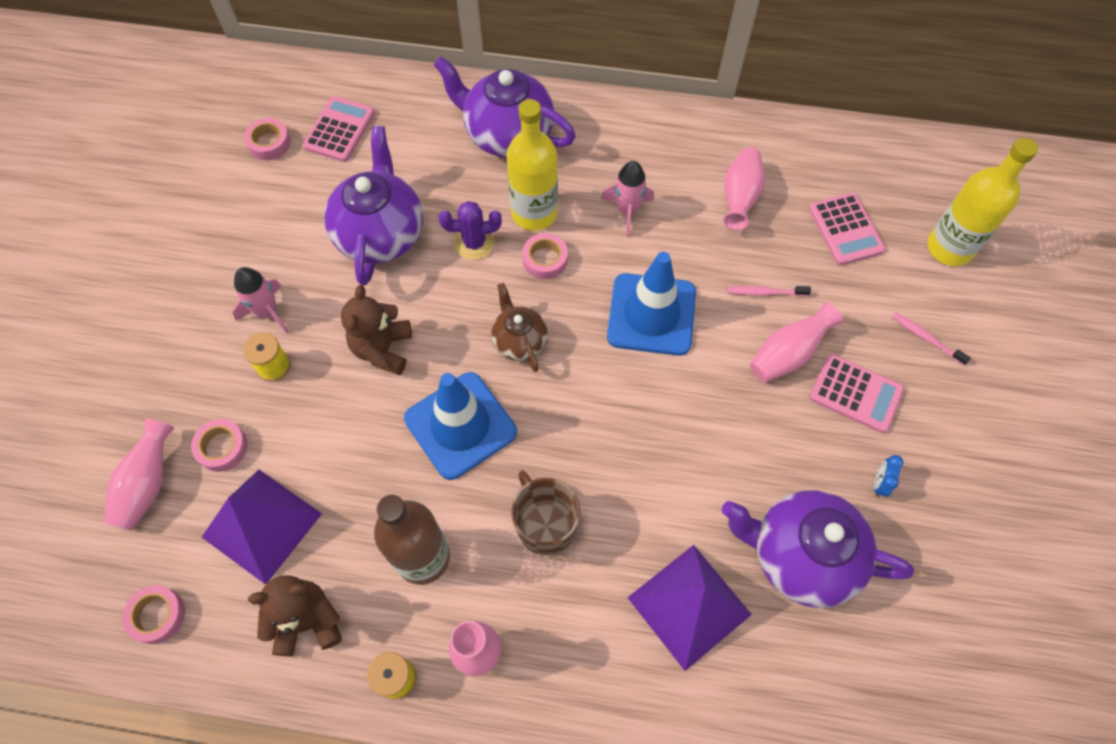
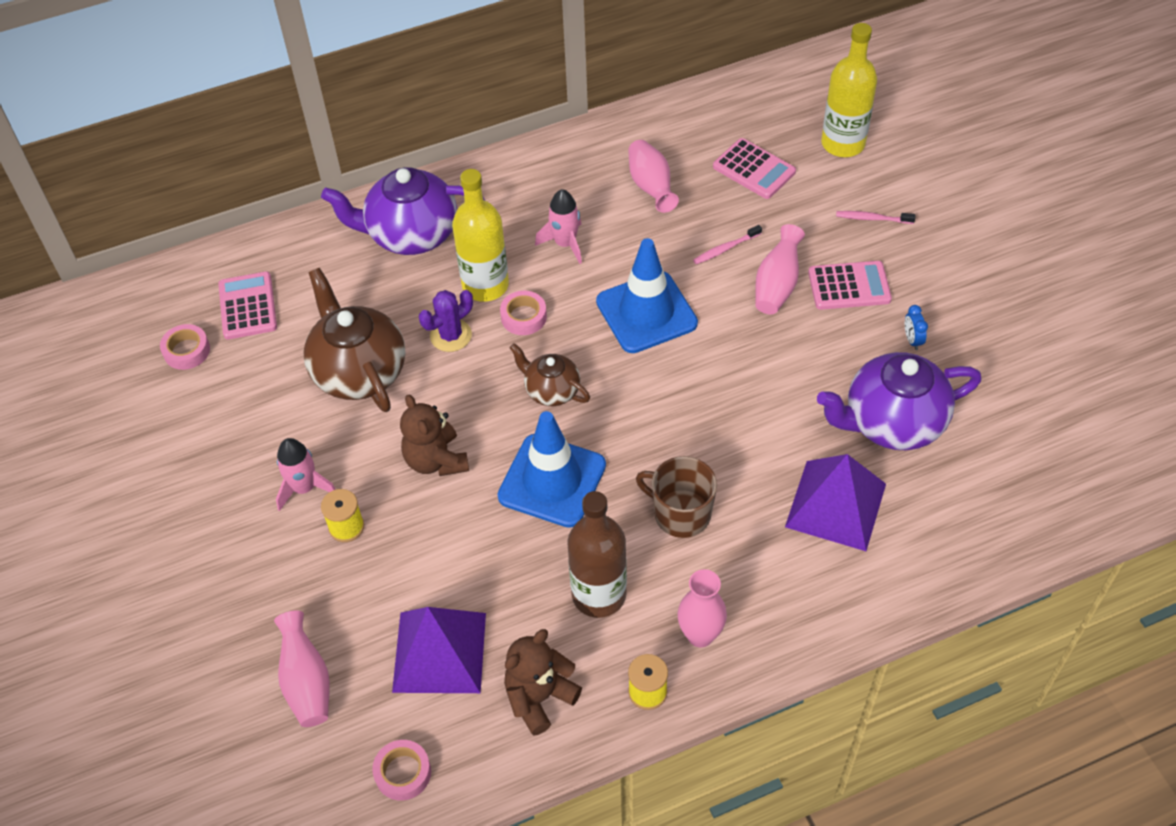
camera: 30 degrees left, 10 degrees down
(222, 447) = (352, 615): pink tape -> none
(380, 234) = (359, 371): purple teapot -> brown teapot

